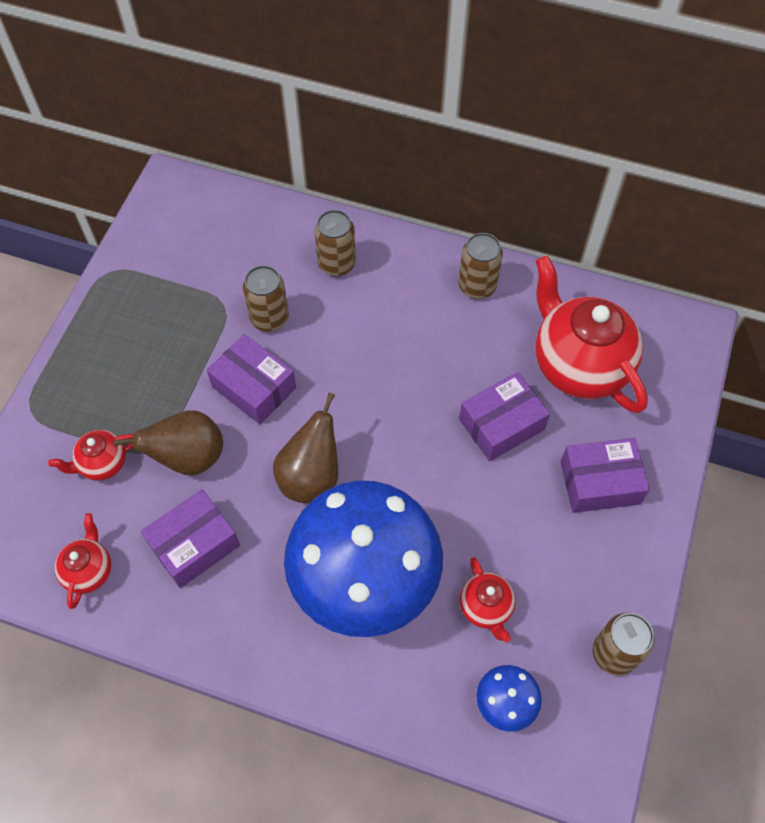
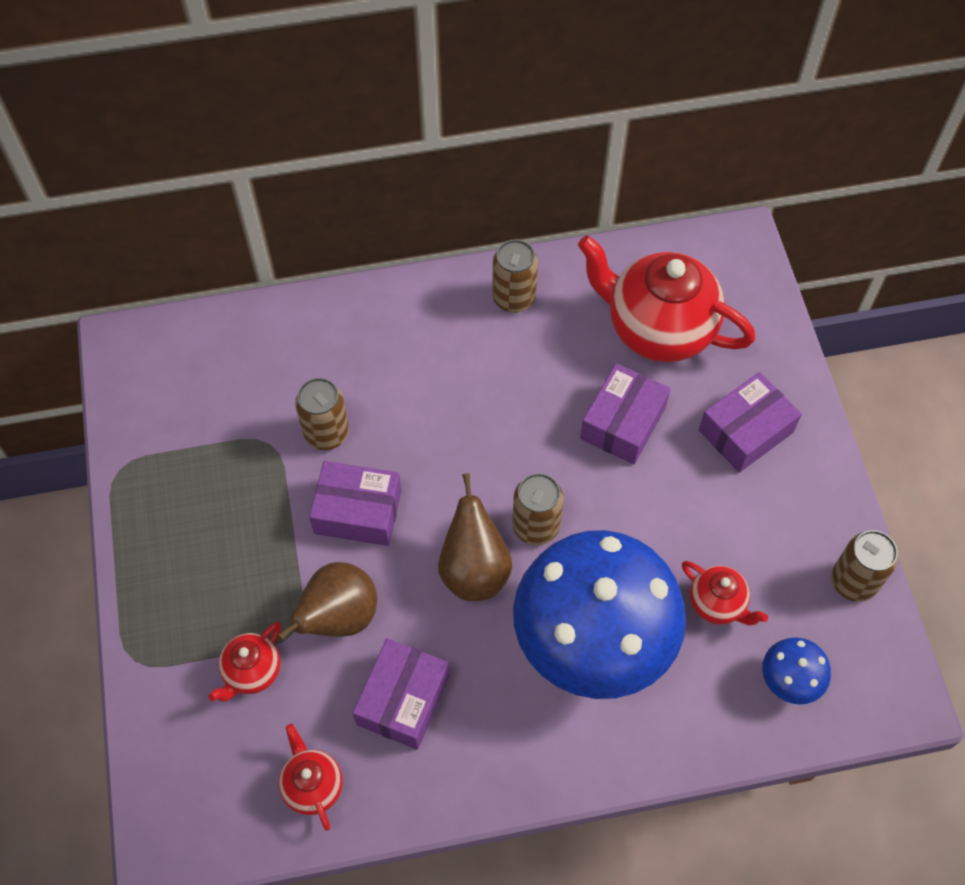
camera: 30 degrees left, 0 degrees up
(336, 264) = (359, 343): brown can -> brown can (535, 526)

